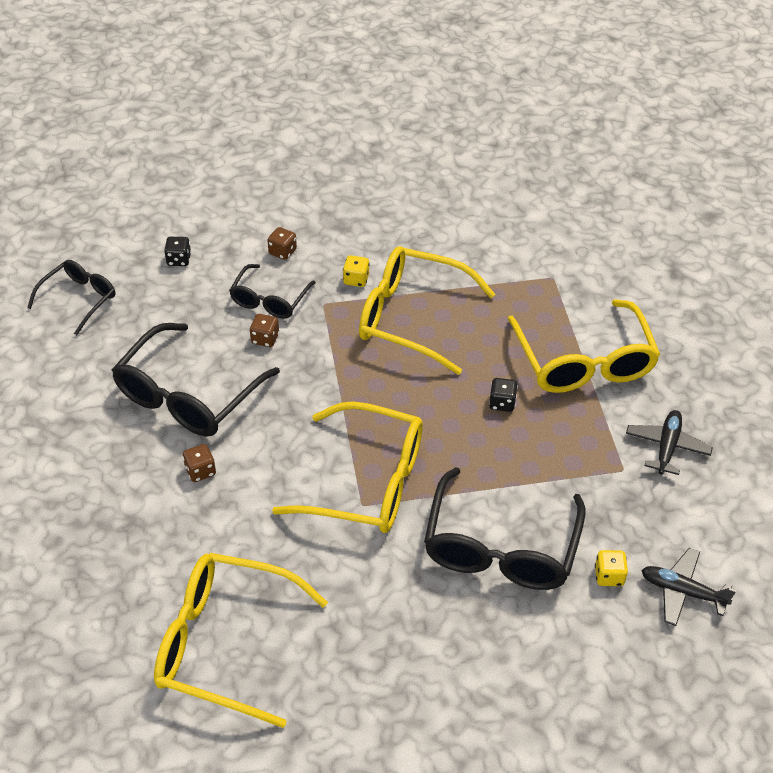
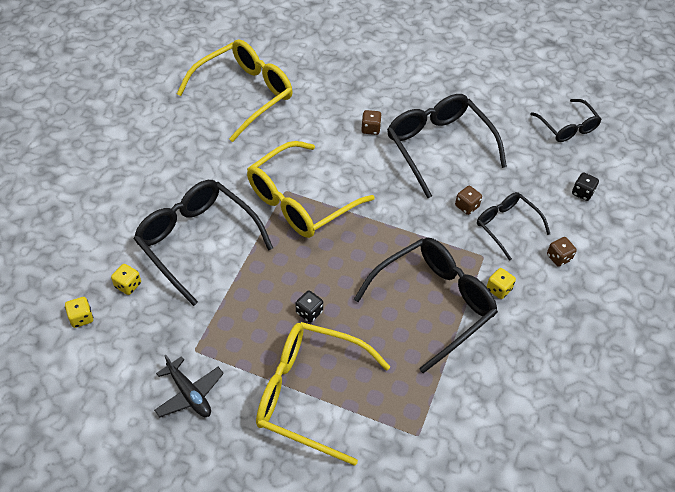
camera: 120 degrees right, 5 degrees up
(411, 317) = (433, 303): yellow glasses -> black glasses
(682, 591) = (81, 318): black plane -> yellow dice

